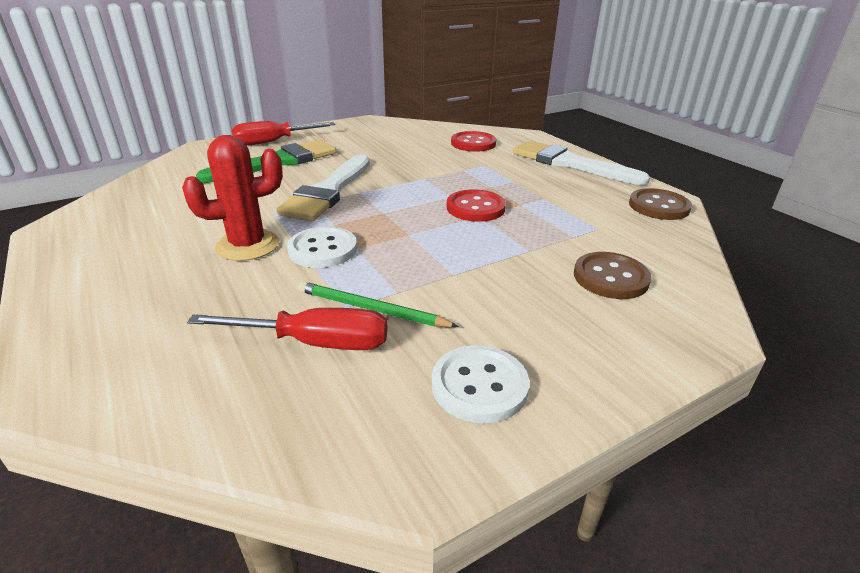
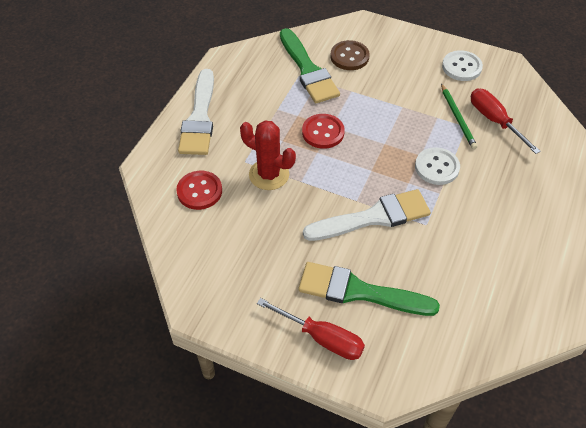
camera: 125 degrees left, 20 degrees up
(247, 245) = (468, 201): red cactus -> red cactus (269, 174)
(603, 236) = (308, 70): none -> green brush
(658, 206) = (244, 59): brown button -> none

